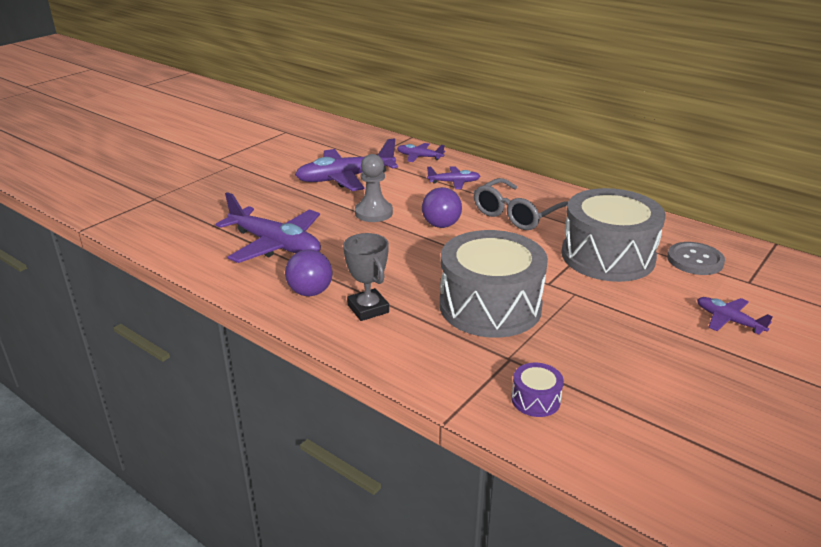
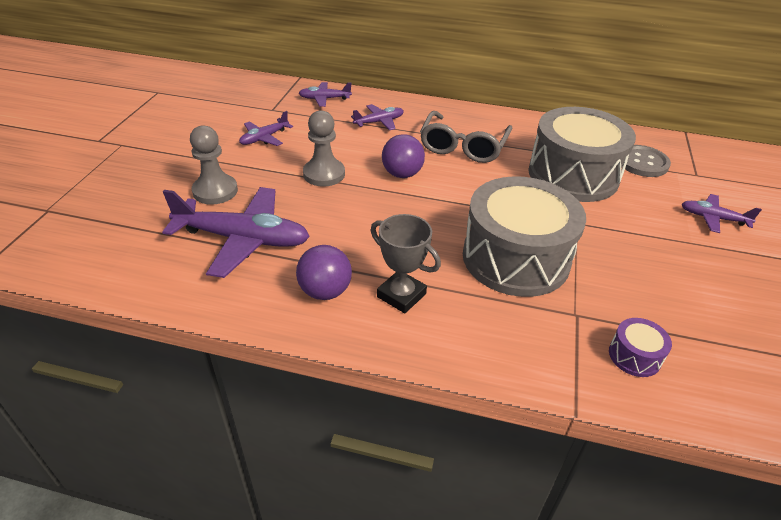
camera: 25 degrees left, 10 degrees up
(278, 208) = (215, 191): none -> grey pawn
(345, 178) = (264, 138): purple plane -> purple plane, size x0.51

